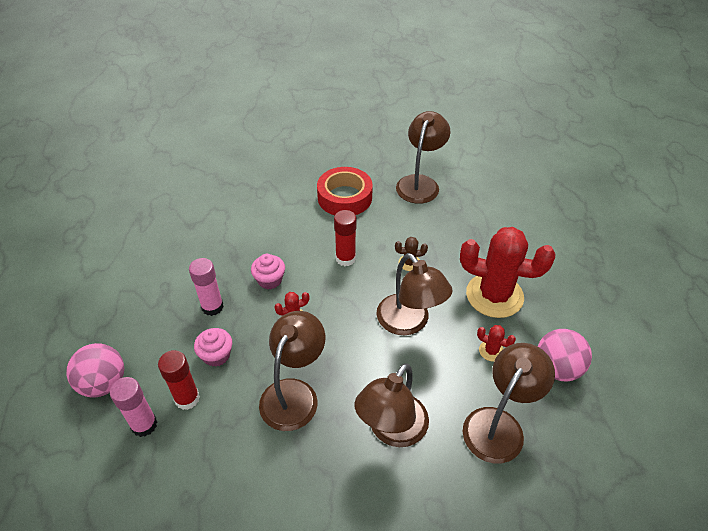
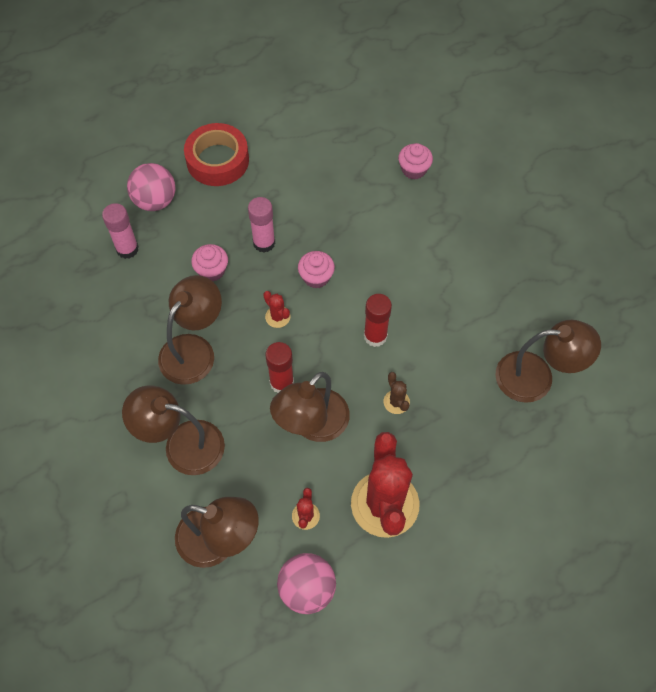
camera: 70 degrees right, 15 degrees up
(187, 398) = (161, 268): red glue stick -> red glue stick (282, 383)
(208, 192) = (414, 169): none -> pink cupcake
(294, 393) = (194, 349): brown lamp -> brown lamp turned 60 degrees counterclockwise
(344, 197) = (470, 303): red tape -> red tape (217, 160)

